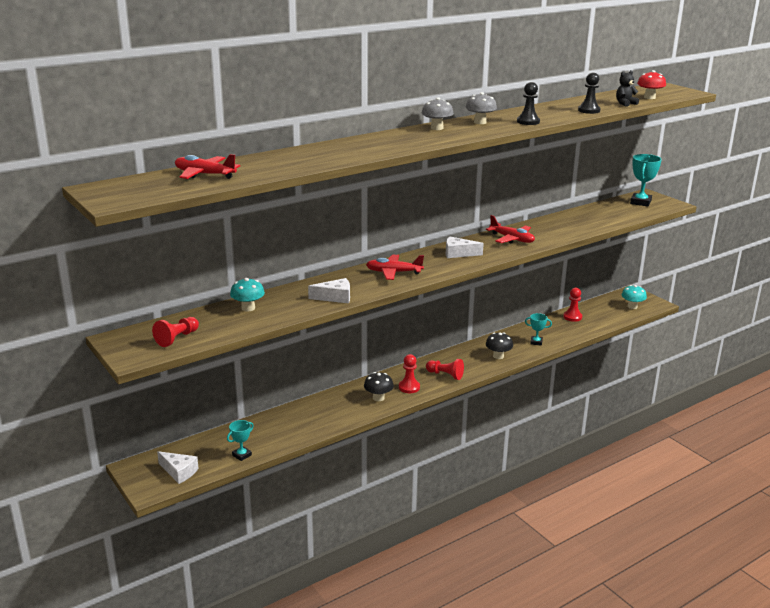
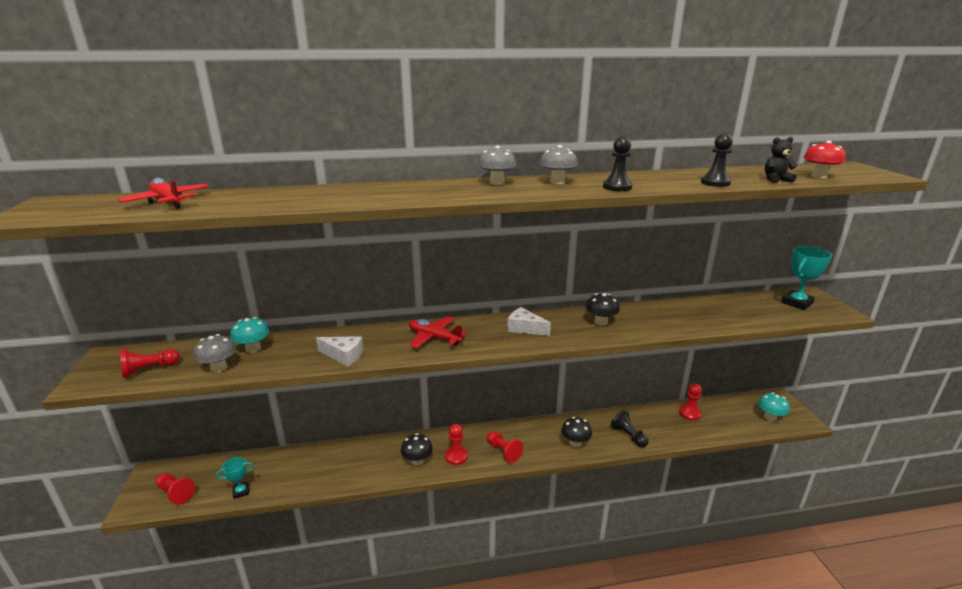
camera: 25 degrees right, 0 degrees up
(179, 472) = (175, 493): white cheese -> red pawn
(239, 325) = (219, 368): none -> grey mushroom
(512, 239) = (601, 322): red plane -> black mushroom
(536, 342) = (628, 436): turquoise trophy -> black pawn

